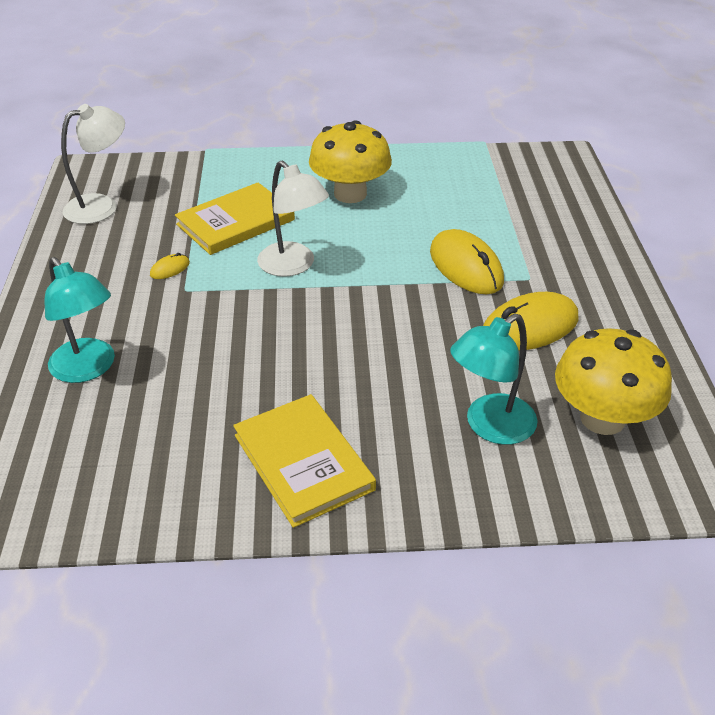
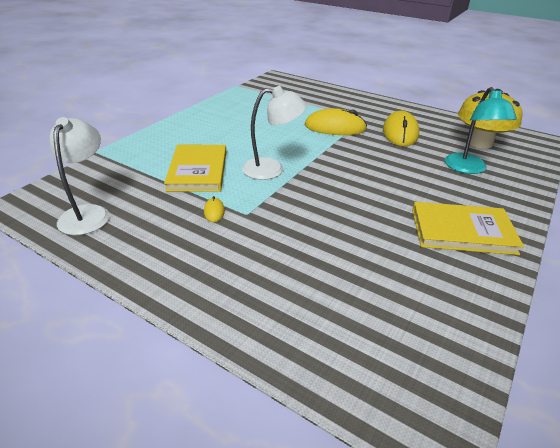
camera: 55 degrees left, 5 degrees down
(88, 369) = (291, 287): turquoise lamp -> none
(350, 194) = (226, 129): yellow mushroom -> none

